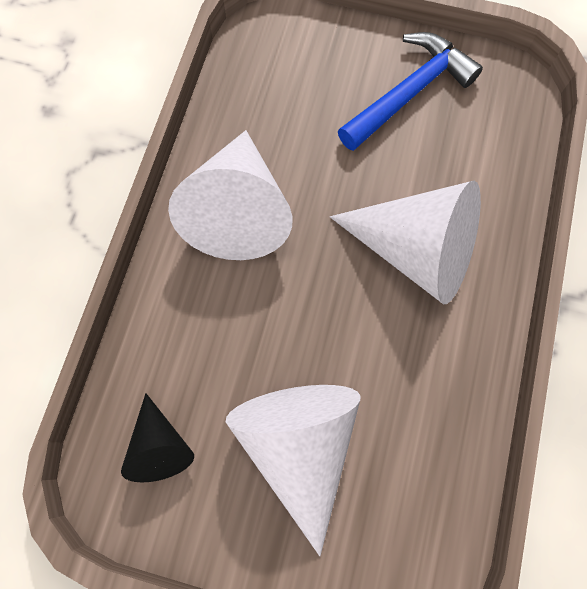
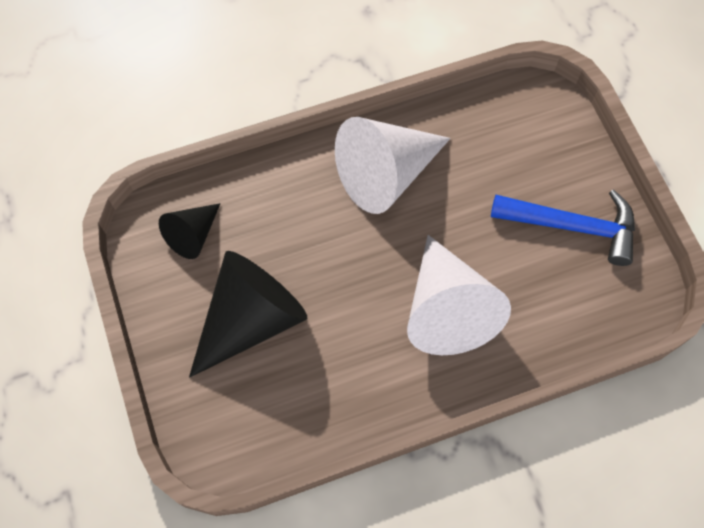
camera: 55 degrees right, 5 degrees down
(299, 446) = (251, 319): white cone -> black cone

